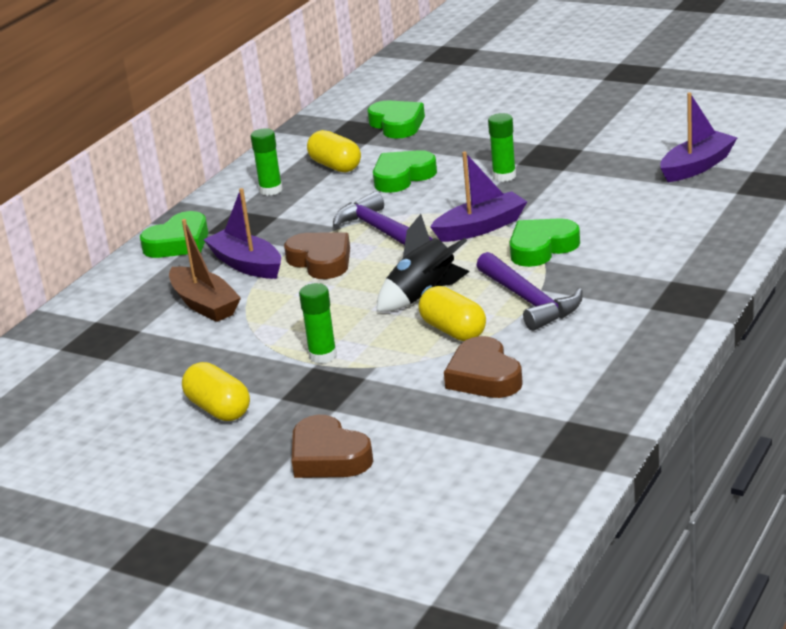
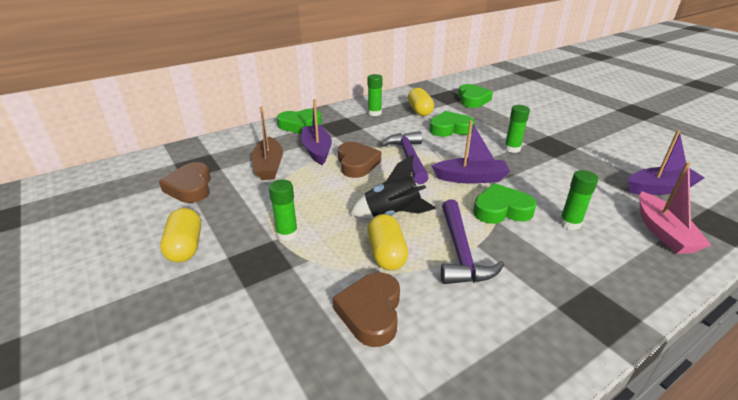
camera: 25 degrees right, 5 degrees up
(328, 457) = (190, 335): brown heart -> brown heart (190, 187)
(622, 235) = (570, 223): none -> green glue stick
(717, 210) = (663, 232): none -> pink boat

